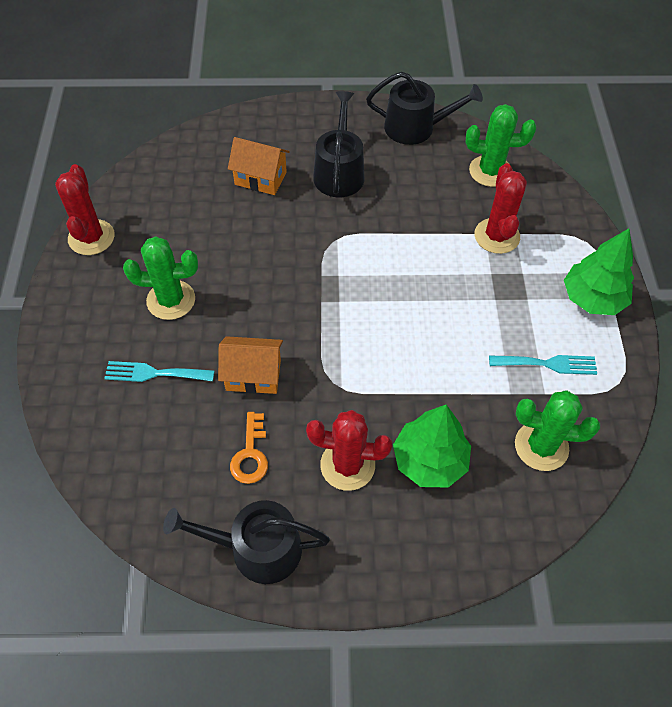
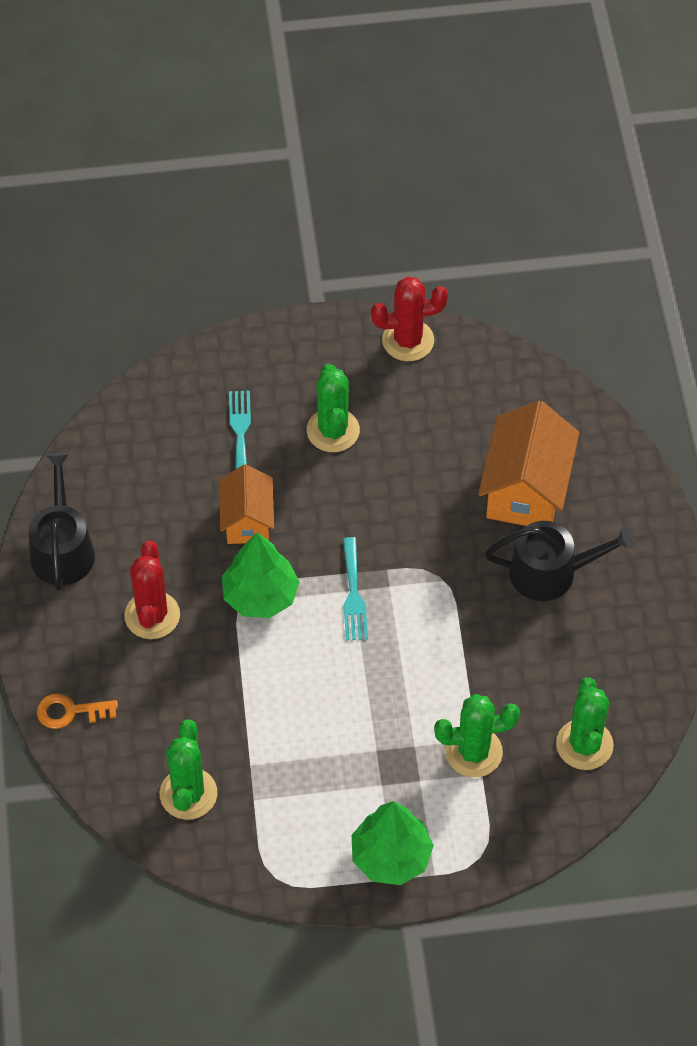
camera: 85 degrees right, 0 degrees up
(250, 454) = (157, 530): orange key -> orange key (70, 711)
(260, 178) = (526, 489): orange house -> orange house, size x1.59
(416, 128) = (649, 654): black watering can -> none
(429, 460) = (163, 688): green tree -> green tree (260, 595)
(497, 236) = (474, 752): red cactus -> green cactus
(548, 364) = (292, 804): turquoise fork -> turquoise fork (353, 594)

